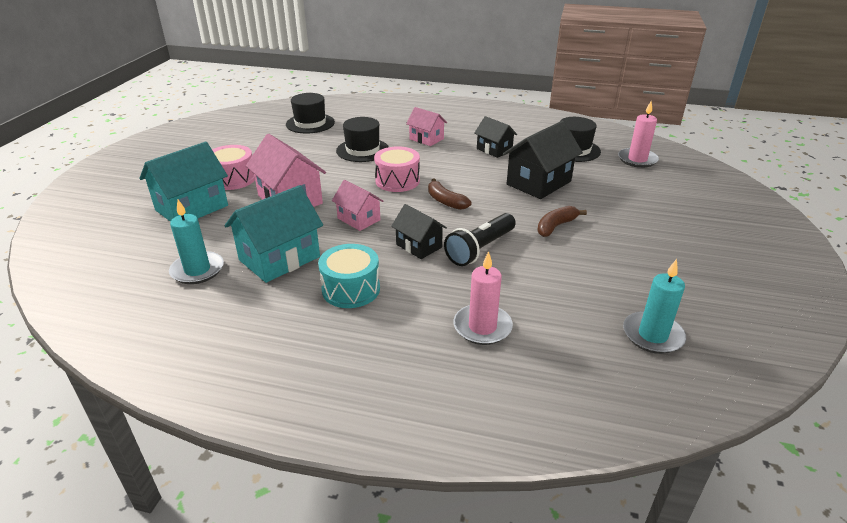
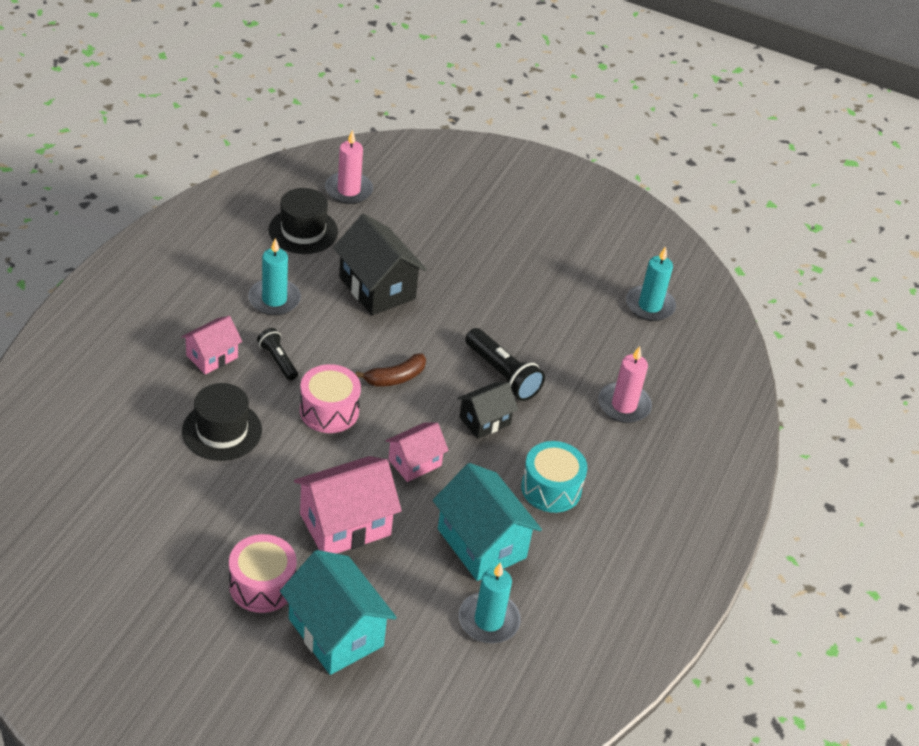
camera: 85 degrees left, 10 degrees up
(310, 123) = (91, 480): black hat -> none
(436, 158) = (278, 360): none -> black flashlight
(494, 150) = (274, 299): black house -> turquoise candle
(556, 226) = (474, 305): brown banana -> none

